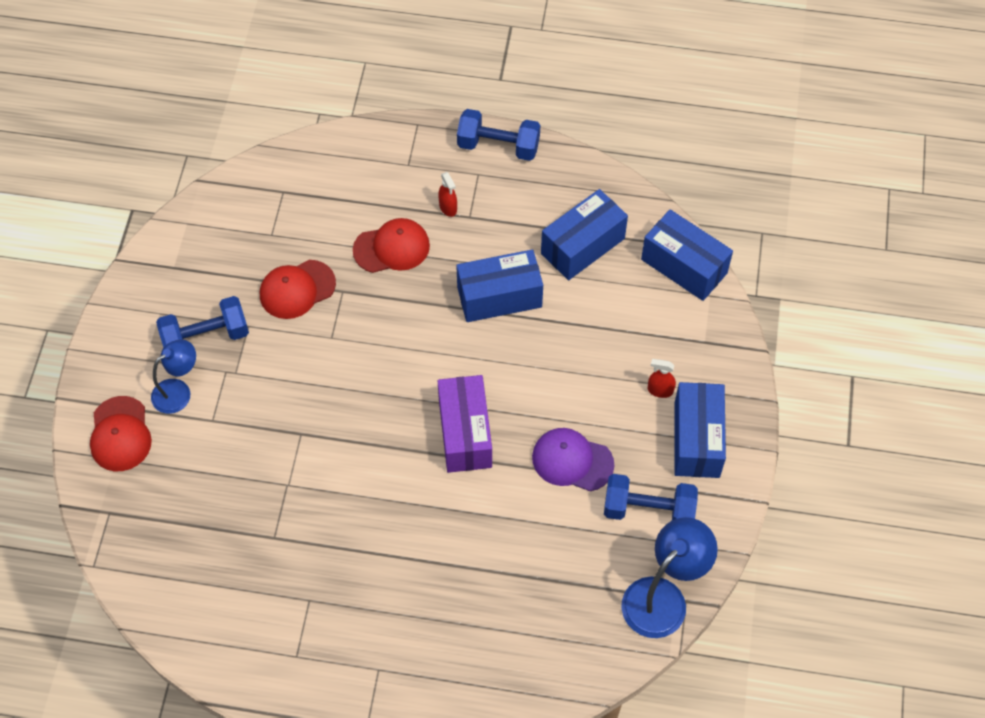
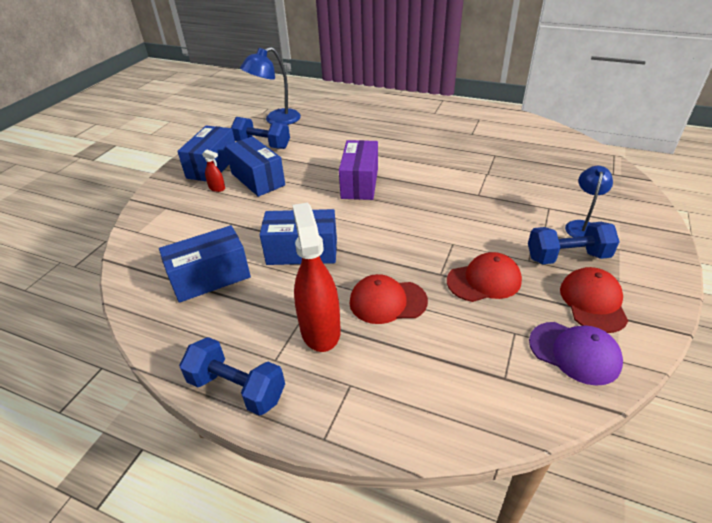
camera: 165 degrees left, 20 degrees down
(120, 434) = (622, 208): red cap -> red cap (593, 302)
(178, 391) = (582, 226): blue lamp -> blue lamp turned 135 degrees clockwise
(448, 207) = (320, 330): red spray bottle -> red spray bottle, size x2.30
(572, 461) = (295, 166): purple cap -> purple cap (574, 352)
(684, 266) = (139, 252): blue box -> blue box (257, 179)

